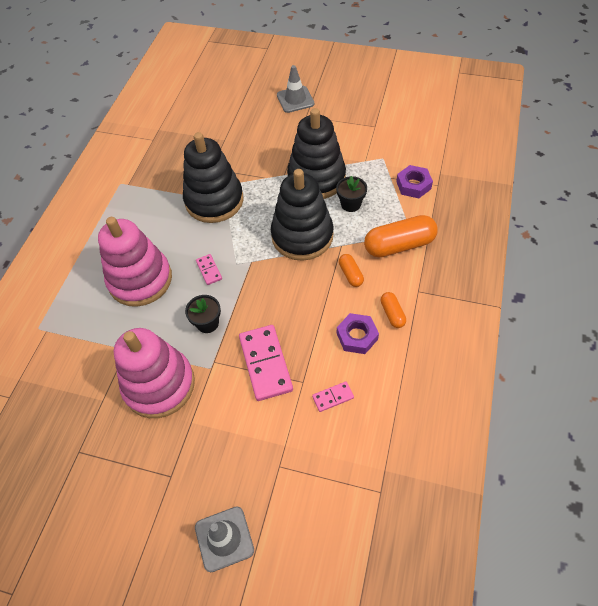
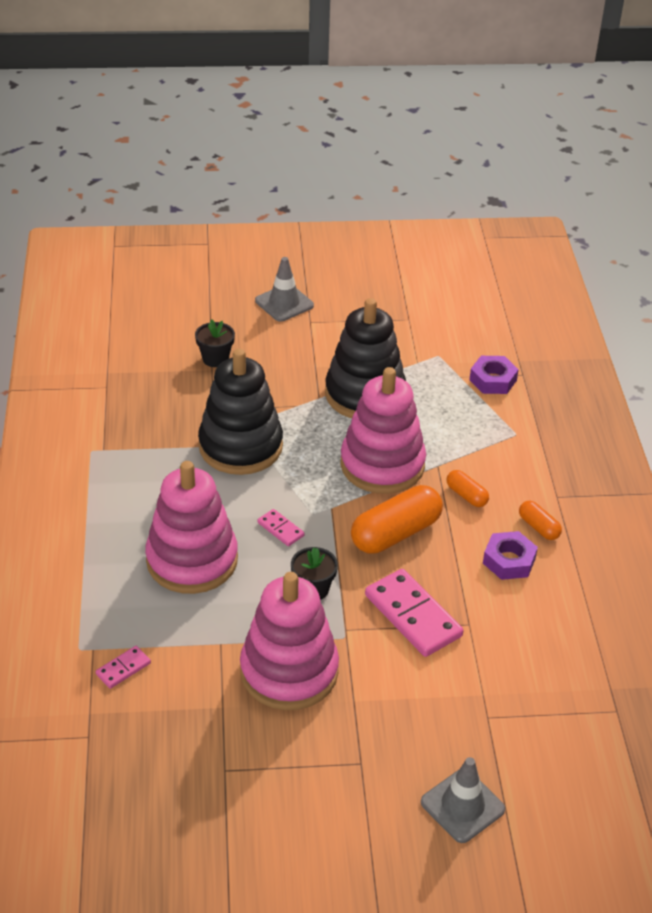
camera: 25 degrees left, 15 degrees down
(302, 236) = (382, 465): black stacking toy -> pink stacking toy
(333, 397) = (513, 631): pink domino -> pink domino (123, 668)
(350, 204) = (425, 416): black flower pot -> black flower pot (215, 359)
(399, 245) = (509, 451): orange capsule -> orange capsule (395, 533)

